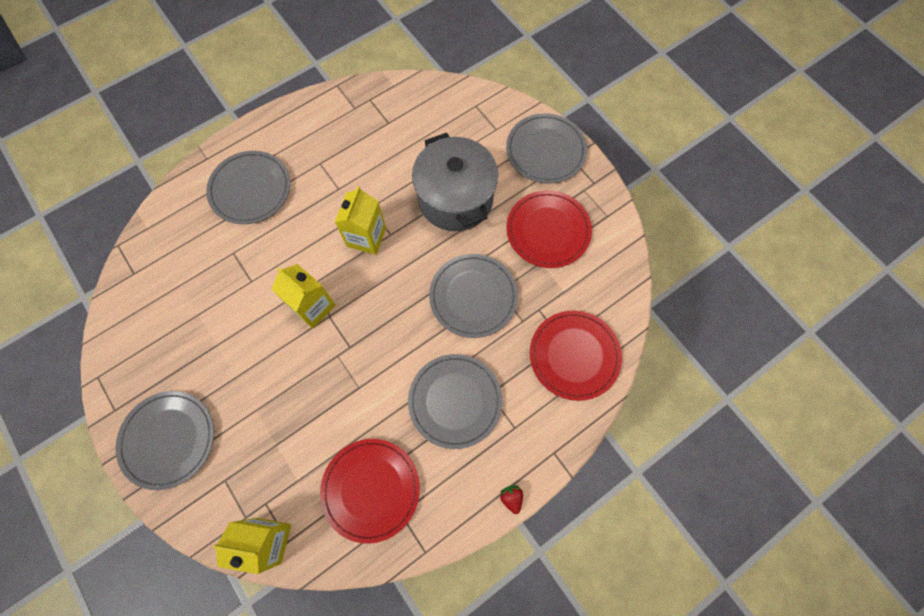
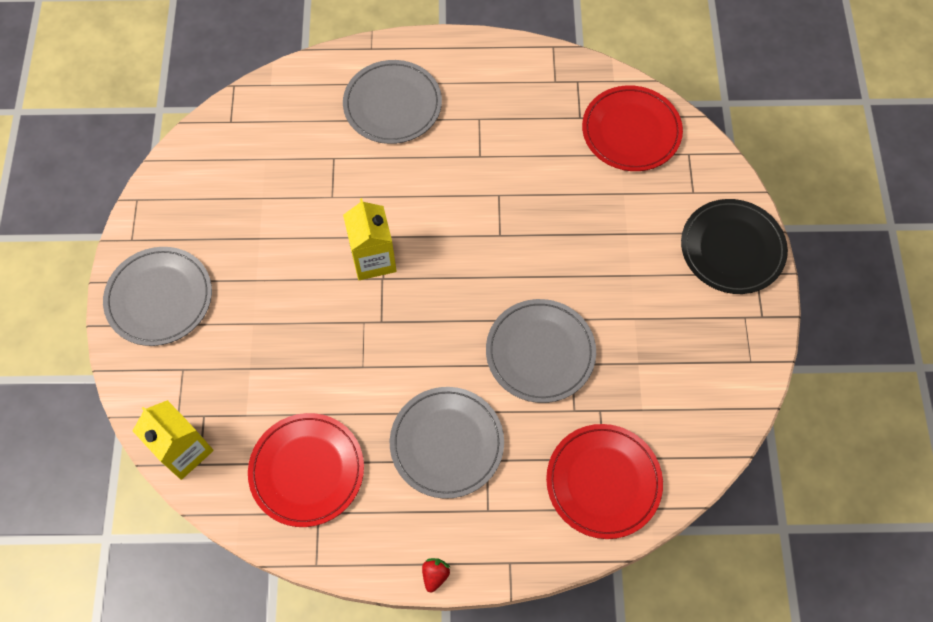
camera: 35 degrees right, 5 degrees down
(366, 237) = (473, 223): yellow carton -> none
(455, 199) = (594, 240): grey pot -> none
(545, 151) = (732, 248): grey plate -> black plate
(548, 231) = (671, 335): red plate -> red plate (631, 131)

